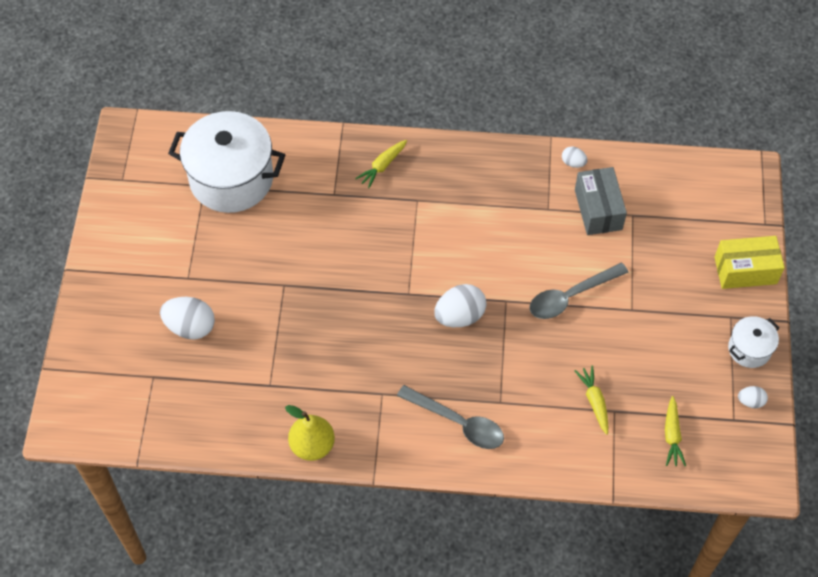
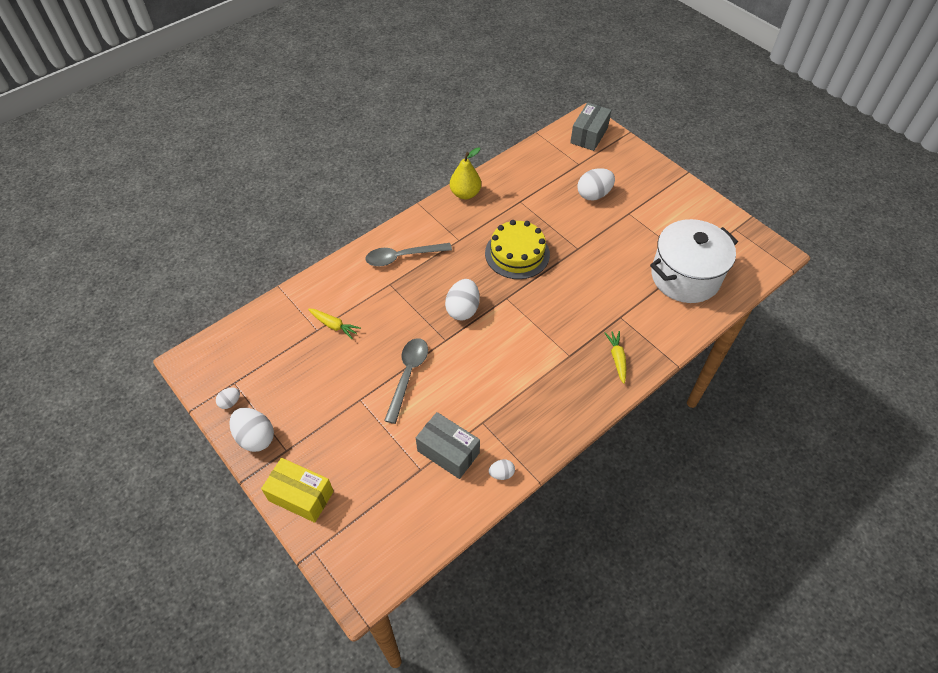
camera: 135 degrees right, 5 degrees down
(91, 403) = (589, 135): none -> grey box
(345, 328) = (517, 253): none -> yellow cake
(672, 436) = (268, 343): yellow carrot -> none
(745, 270) = (301, 496): yellow box -> yellow box turned 75 degrees clockwise
(749, 349) = (255, 437): white pot -> white egg

